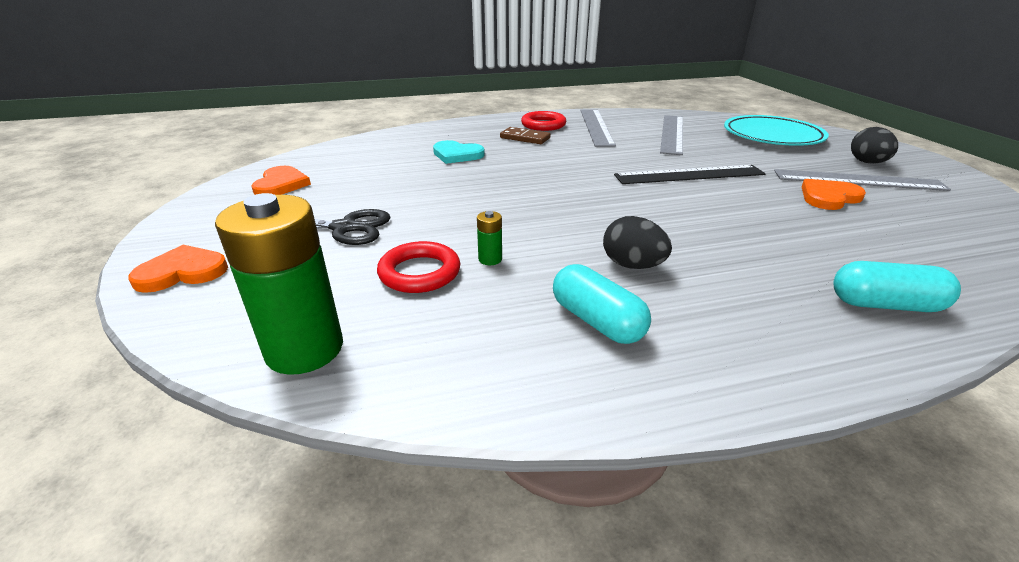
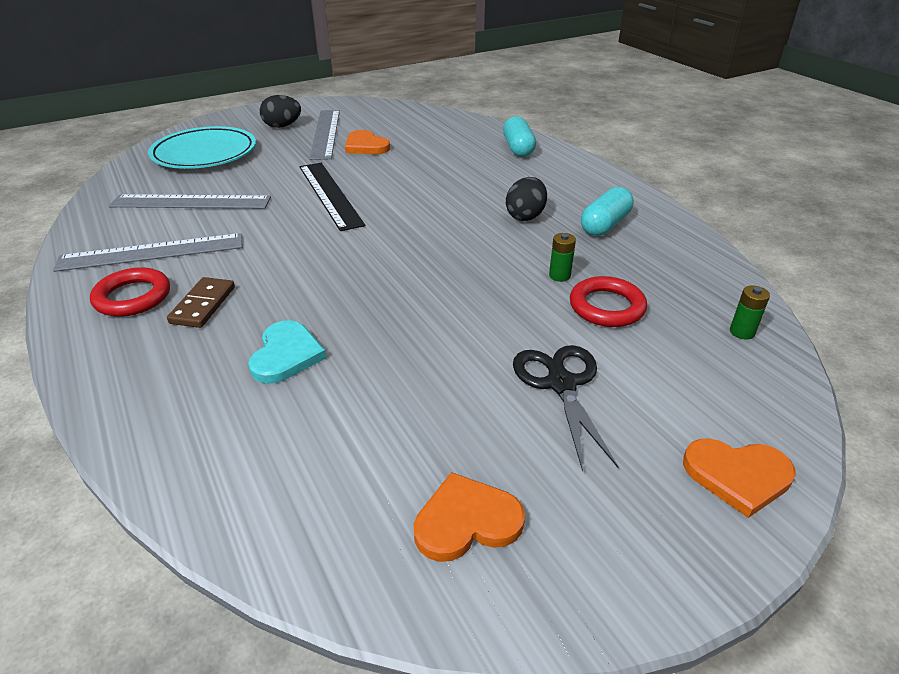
camera: 105 degrees left, 5 degrees up
(182, 272) = (737, 476): orange heart -> orange heart turned 45 degrees counterclockwise
(304, 349) = (742, 332): green battery -> green battery, size x0.41

